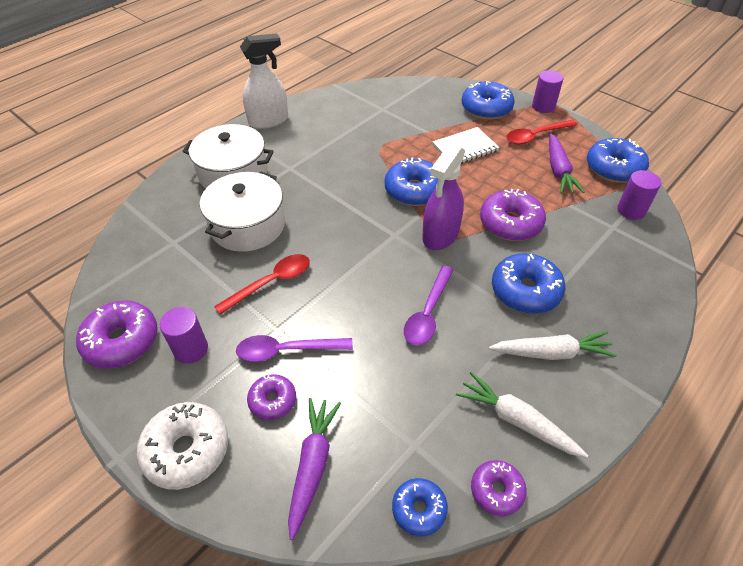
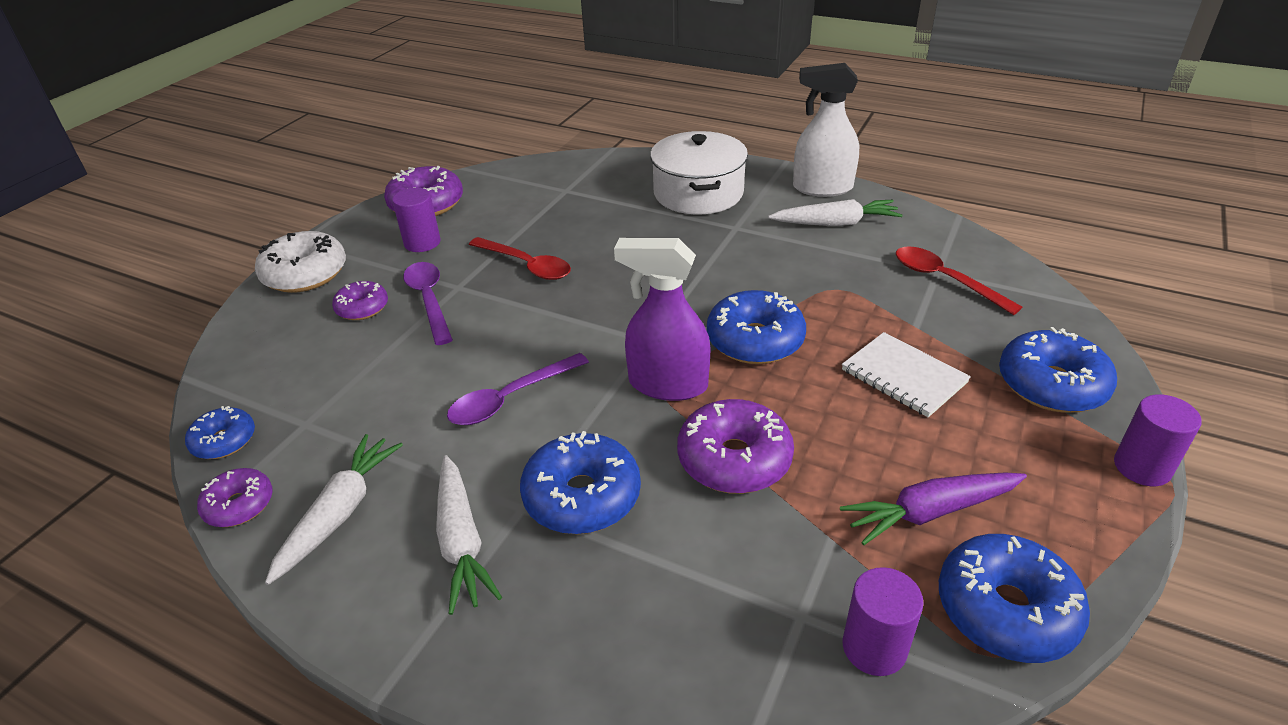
camera: 75 degrees right, 10 degrees down
(248, 225) = (612, 226): white pot -> none
(269, 120) = (822, 188): white spray bottle -> white spray bottle turned 135 degrees clockwise
(313, 127) = (835, 223): none -> white carrot
(313, 465) = (284, 353): purple carrot -> none
(428, 313) = (510, 398): purple spoon -> purple spoon turned 45 degrees counterclockwise
(535, 136) = (1021, 466): red spoon -> red spoon (945, 280)

